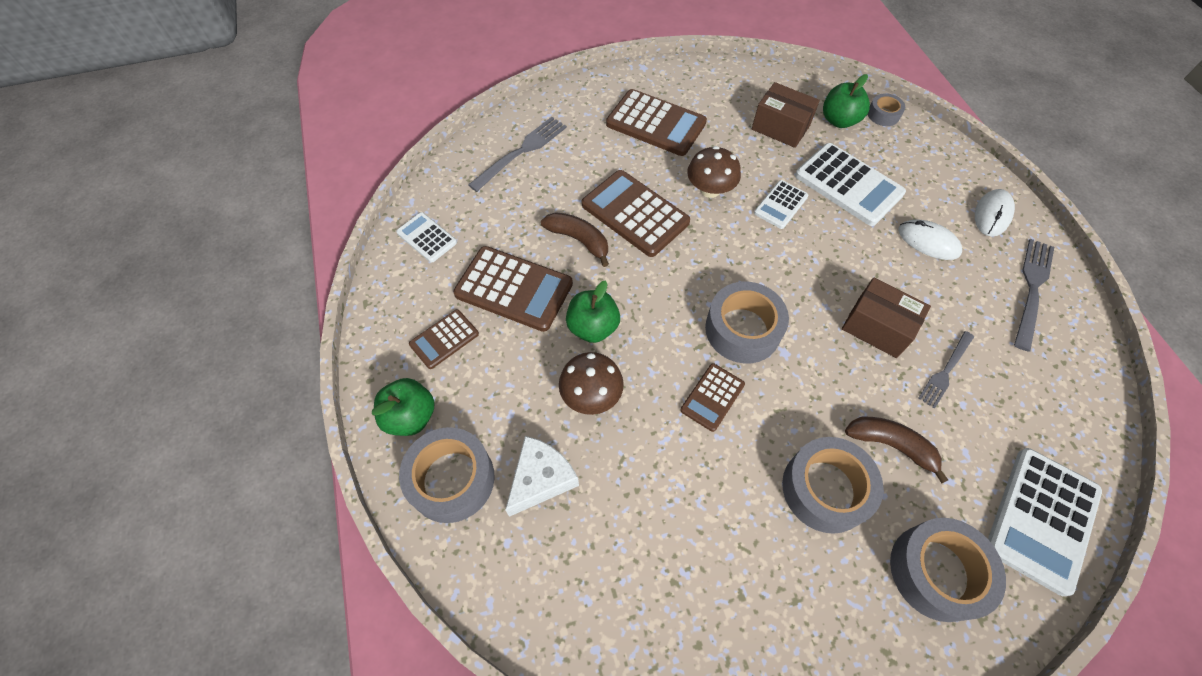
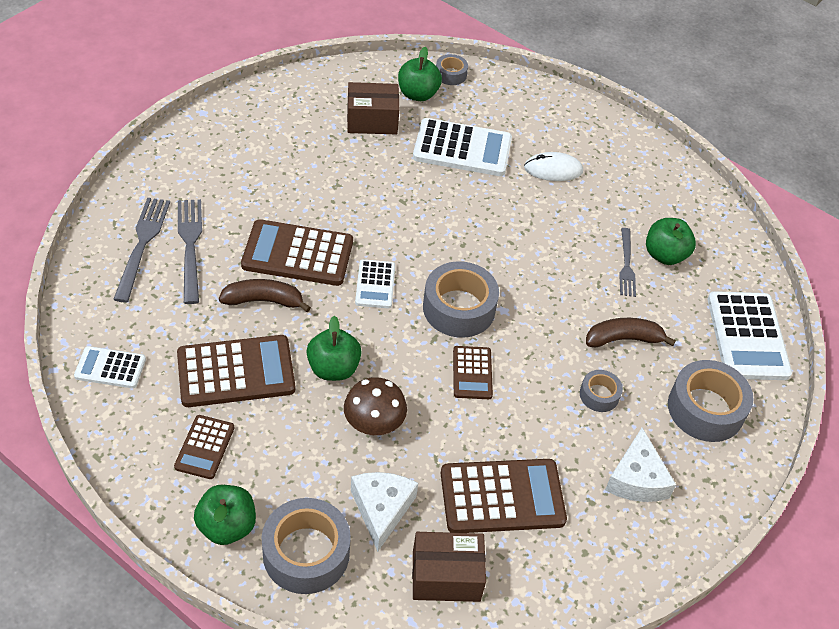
camera: 40 degrees left, 10 degrees down
(655, 124) = (256, 163): brown calculator -> brown calculator (502, 497)
(710, 189) = (349, 203): brown mushroom -> none
(780, 205) = (419, 190): white calculator -> white calculator (375, 284)
(806, 602) = (636, 479): none -> white cheese
(825, 489) = (599, 395): grey tape -> grey tape, size x0.52
(877, 327) = (558, 256): brown box -> brown box (446, 576)
(992, 214) = (586, 126): white mouse -> none
(997, 381) = (665, 255): none -> green apple
(1032, 288) = (647, 173): grey fork -> grey fork (190, 245)

